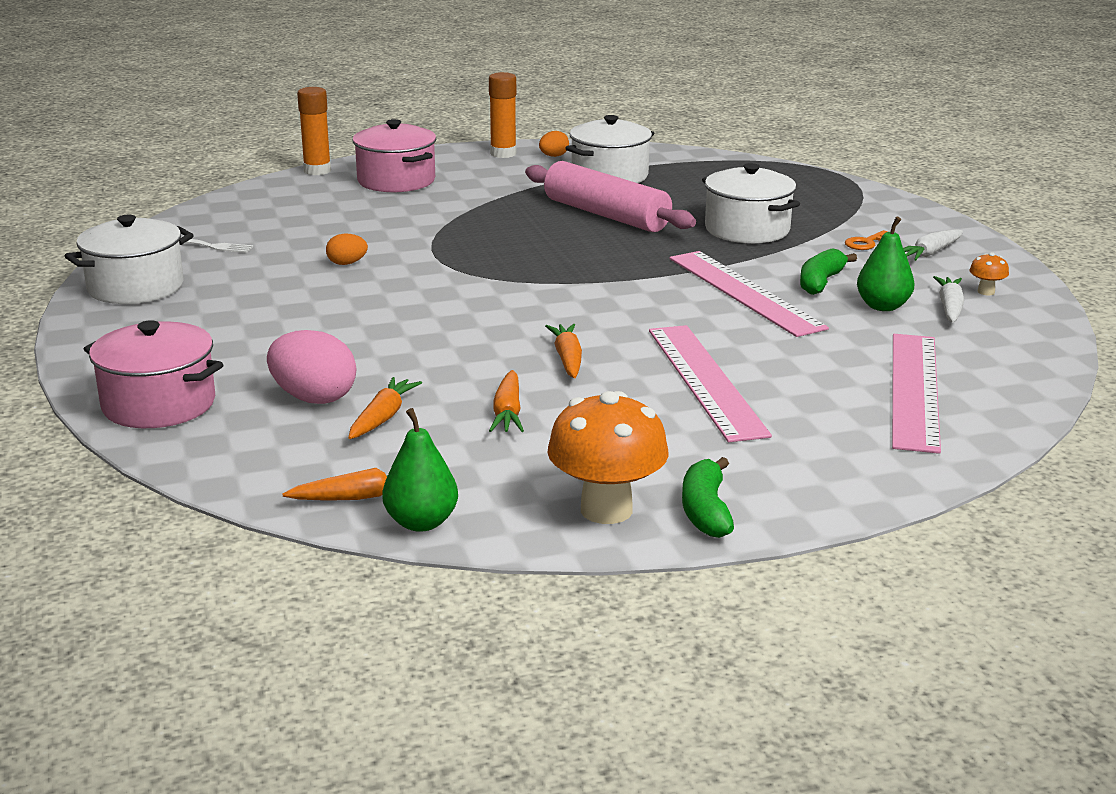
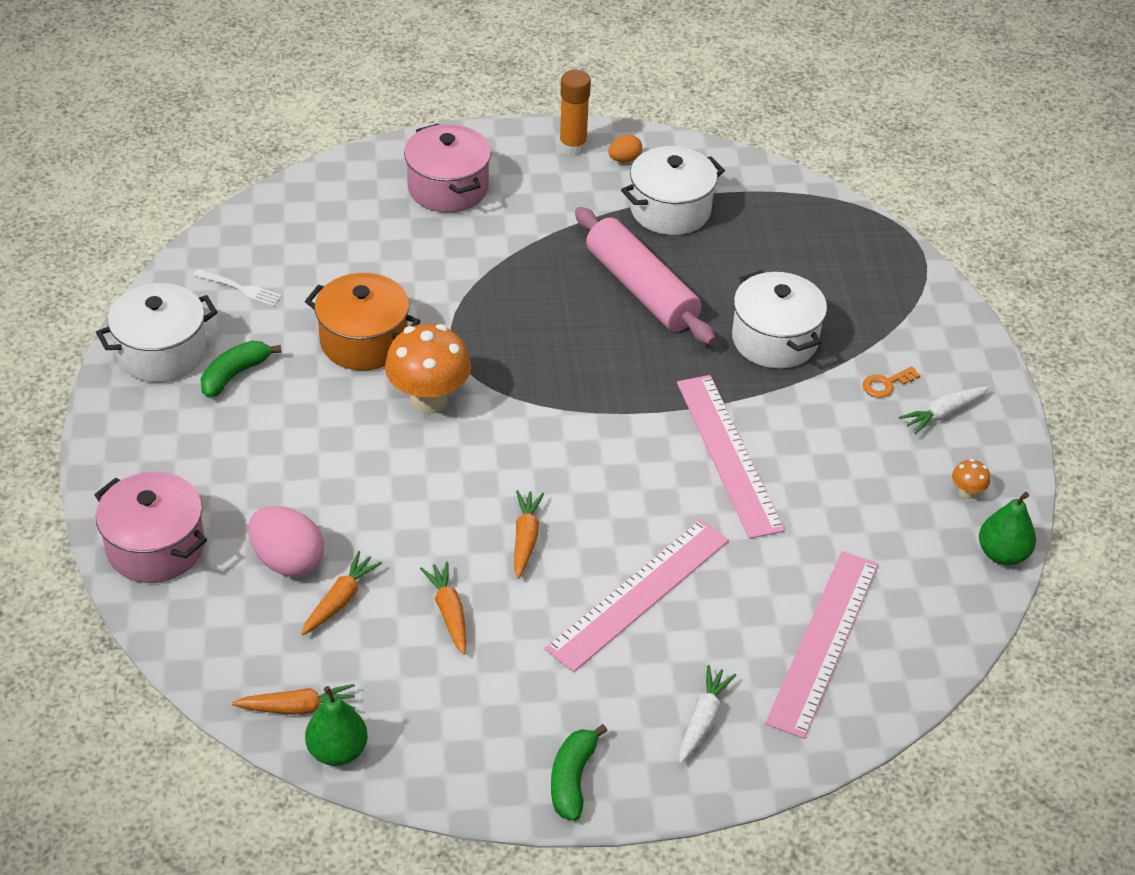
camera: 10 degrees right, 20 degrees up
(317, 171) = (373, 155): orange glue stick -> none
(347, 263) = (364, 341): orange egg -> orange pot
(508, 413) = (449, 612): orange carrot -> orange carrot turned 150 degrees clockwise
(606, 510) = (491, 762): orange mushroom -> orange mushroom (429, 400)
(705, 380) = (639, 594): pink ruler -> pink ruler turned 45 degrees clockwise
(820, 282) = (810, 449): green banana -> green banana (235, 375)
(882, 306) = (853, 501): green pear -> green pear (1002, 554)
(949, 307) = (918, 514): white carrot -> white carrot (703, 719)

